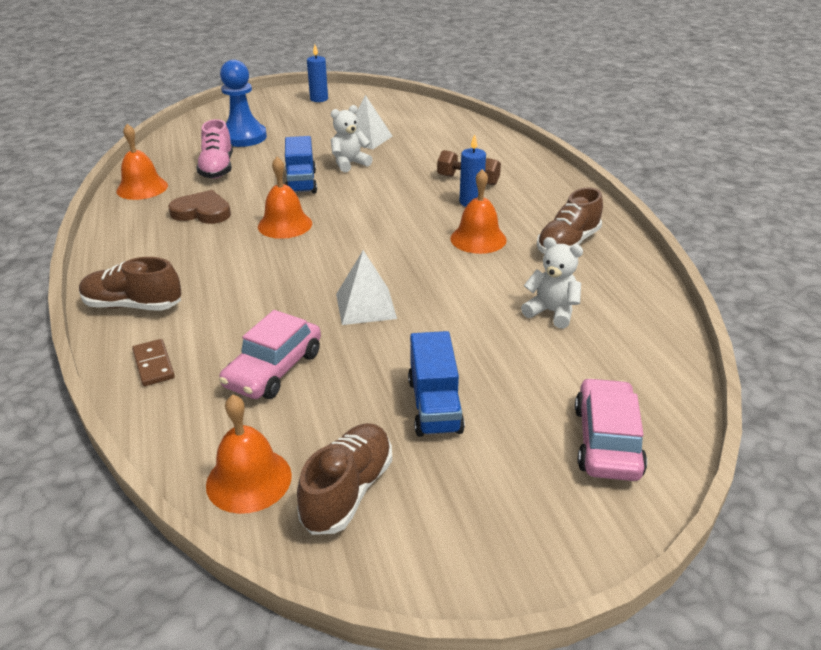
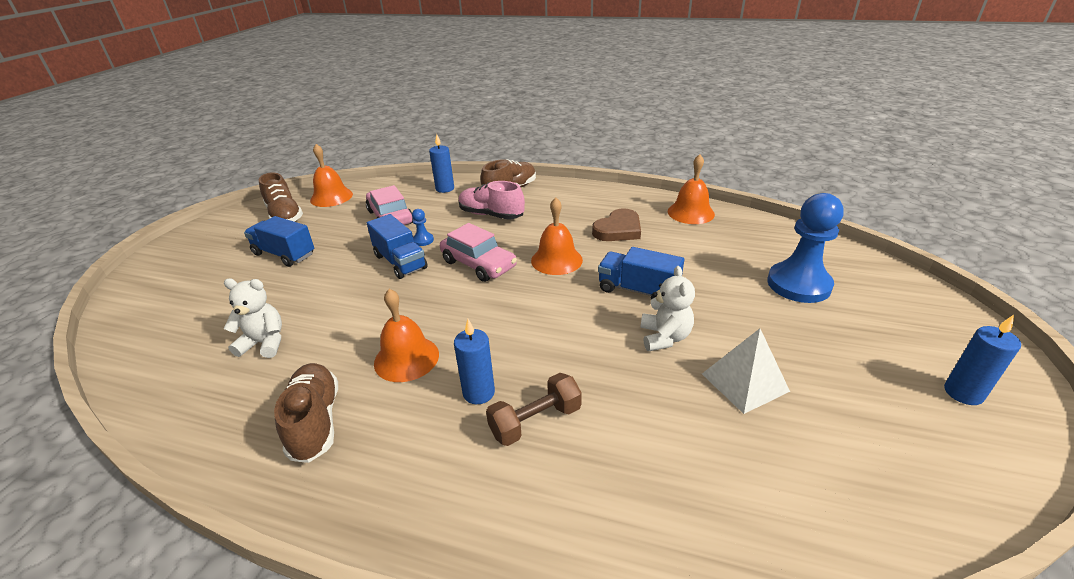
camera: 125 degrees right, 0 degrees up
(153, 365) = (445, 188): brown domino -> blue candle
(217, 168) = (711, 252): pink shoe -> pink shoe (491, 215)
(310, 313) = (423, 240): none -> blue pawn
(365, 306) = (400, 262): white pyramid -> blue truck
(551, 312) = (264, 343): white teddy bear -> white teddy bear turned 150 degrees counterclockwise
(606, 441) = (162, 299): pink car -> pink car (479, 264)

